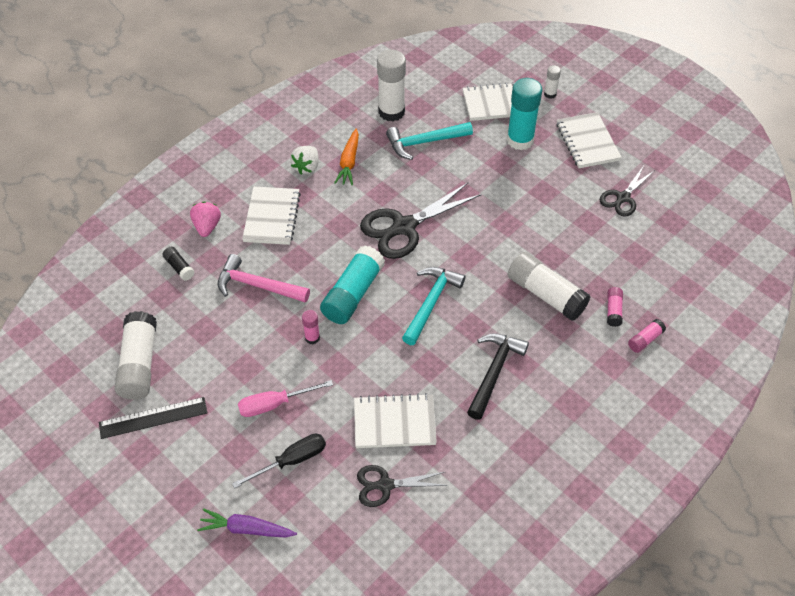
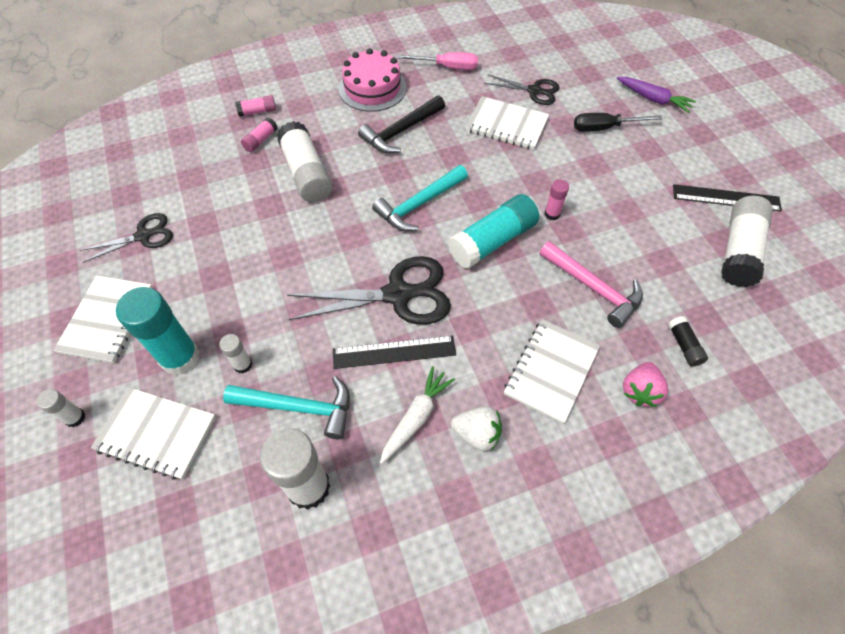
camera: 155 degrees left, 5 degrees up
(274, 404) = (607, 171): pink screwdriver -> pink screwdriver (447, 67)
(307, 167) = (477, 434): white strawberry -> white strawberry turned 60 degrees clockwise
(349, 162) = (416, 417): orange carrot -> white carrot
(384, 191) = (394, 352): none -> black ruler
(477, 150) = (243, 365): none -> white glue stick
(558, 416) = (372, 88): none -> pink cake

